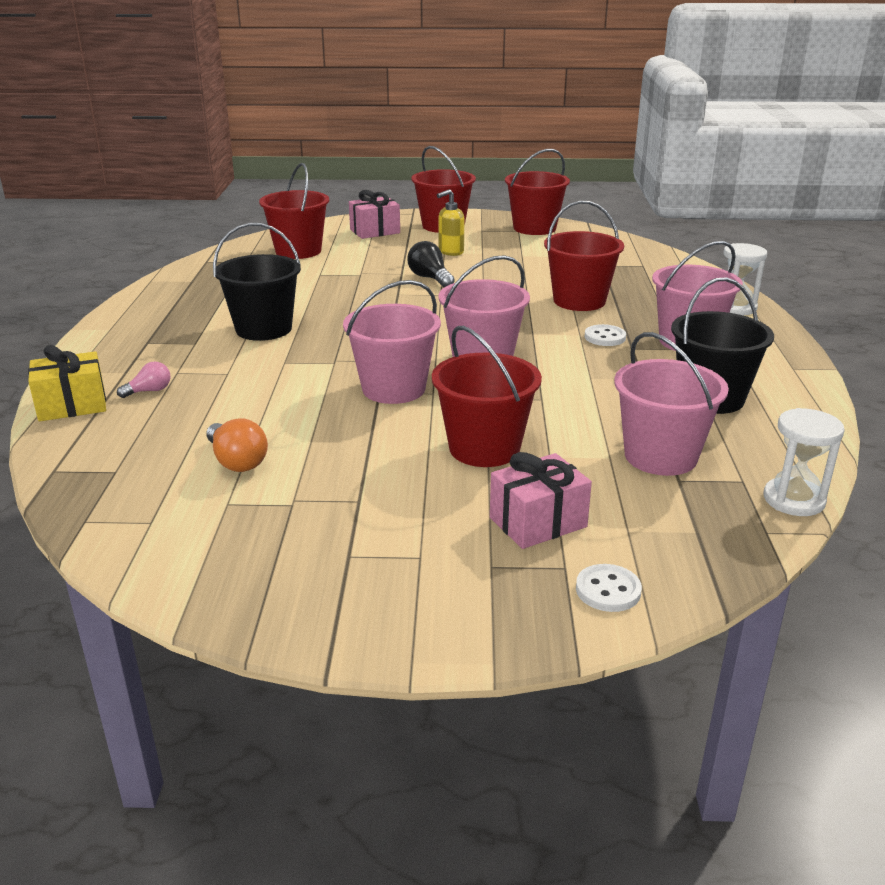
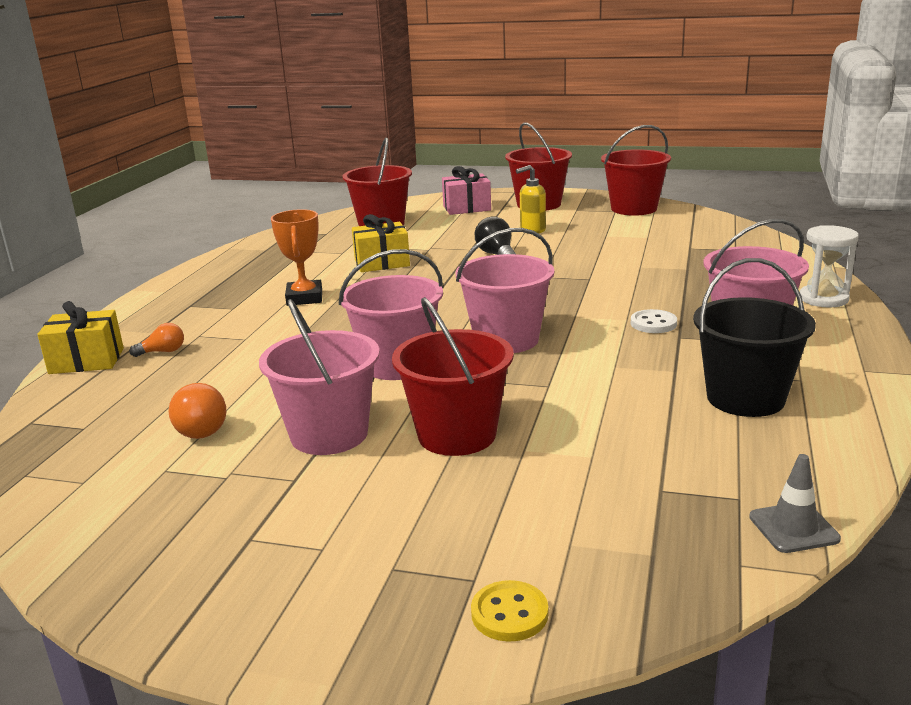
camera: 15 degrees right, 5 degrees down
(149, 391) = (163, 352): pink light bulb -> orange light bulb
(263, 329) = (304, 298): black bucket -> orange trophy
(321, 290) = (382, 263): none -> yellow gift
(538, 522) = (471, 523): pink gift -> none
(579, 301) = (644, 284): red bucket -> none
(608, 590) = (509, 613): white button -> yellow button
(660, 456) = (652, 460): pink bucket -> pink bucket (329, 434)
(794, 500) = (793, 528): white hourglass -> grey traffic cone

